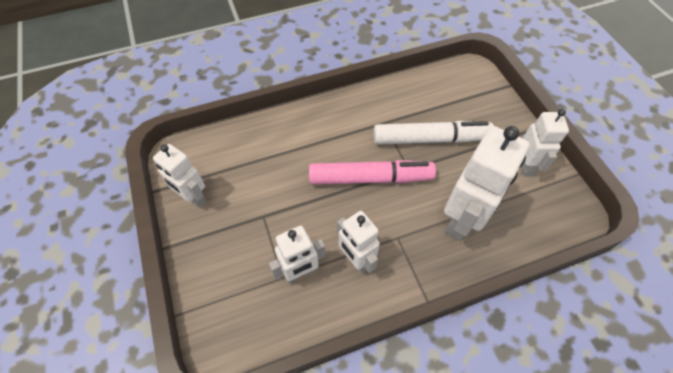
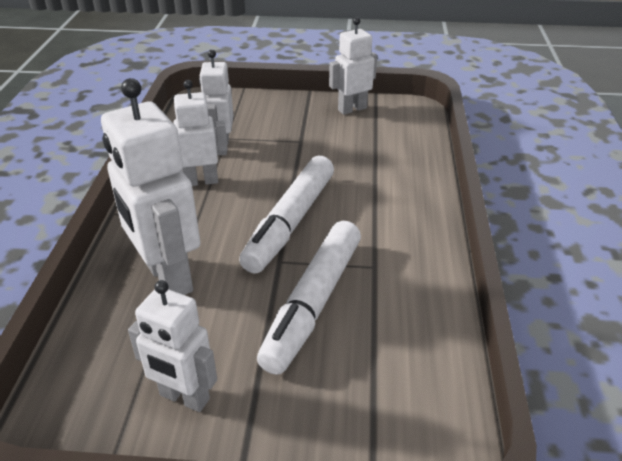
camera: 115 degrees right, 20 degrees down
(370, 178) = (290, 222): pink marker -> white marker

